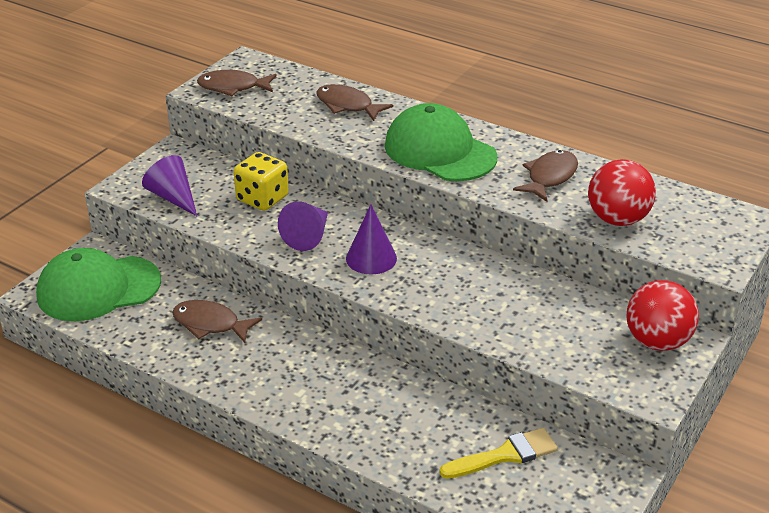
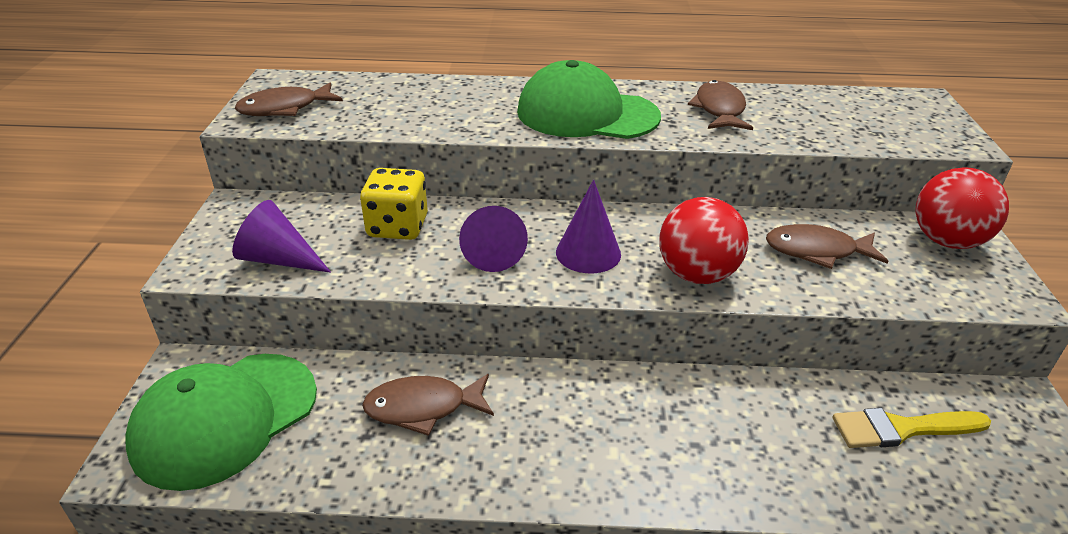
camera: 30 degrees left, 0 degrees up
(347, 105) = (440, 96): brown fish -> brown fish (816, 251)
(505, 455) = (901, 429): yellow brush -> yellow brush turned 135 degrees counterclockwise
(617, 219) = (828, 129): red ball -> red ball (696, 274)

